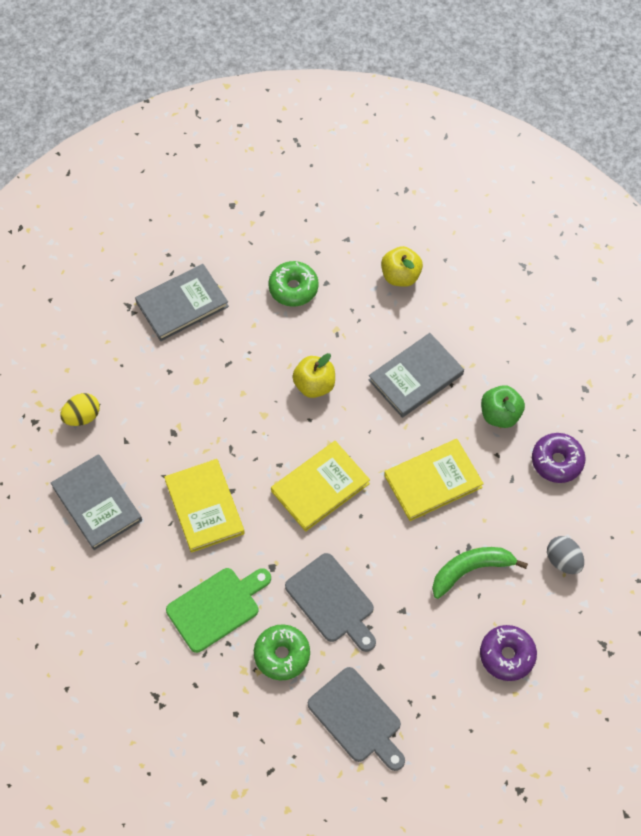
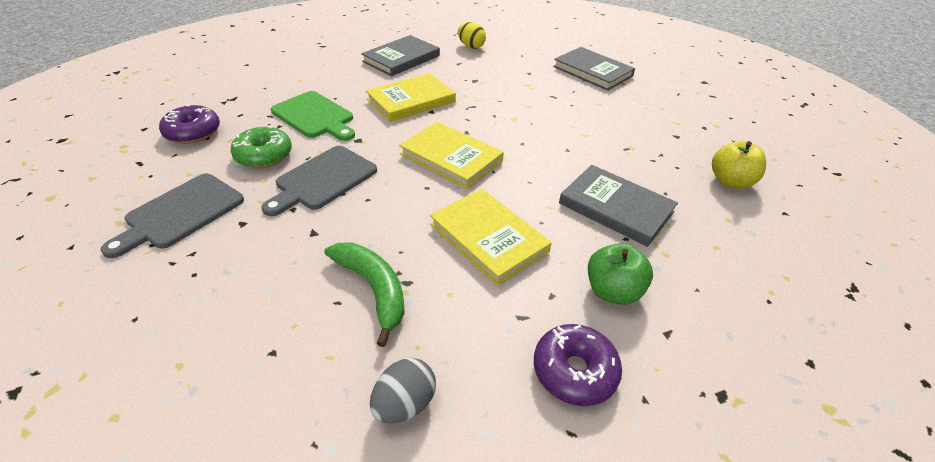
camera: 75 degrees right, 20 degrees down
(293, 288) = (654, 119): green donut -> none
(314, 385) = (561, 141): yellow apple -> none
(507, 655) = (242, 346): purple donut -> purple donut (193, 132)

